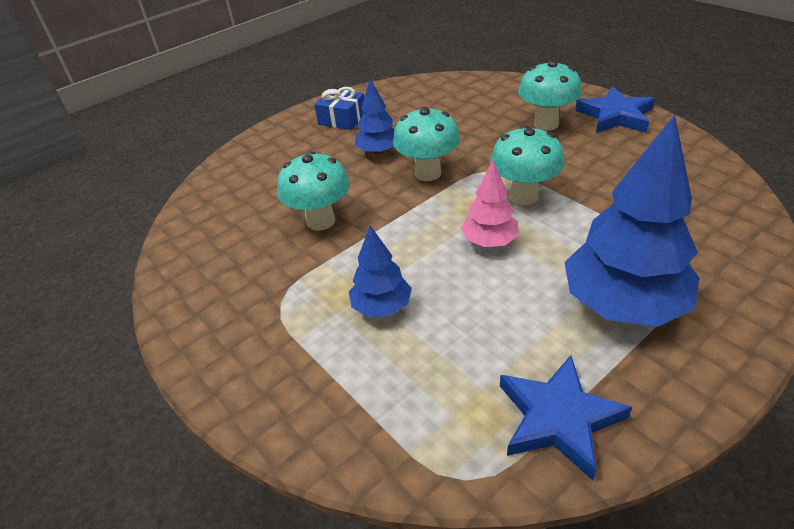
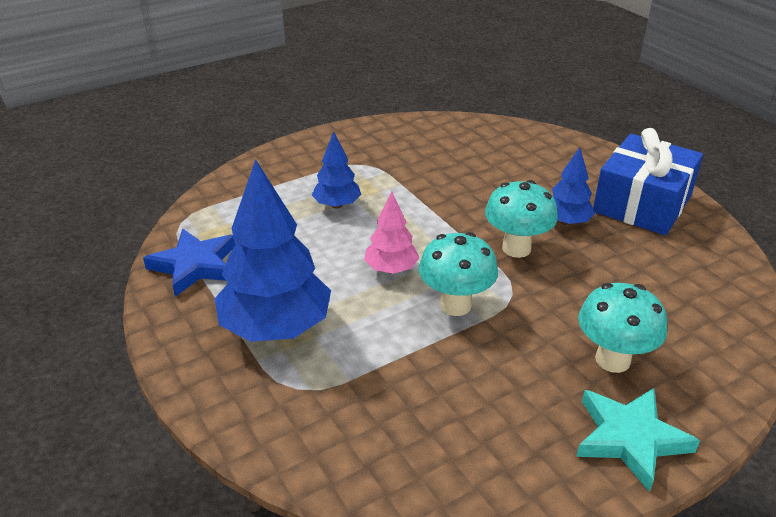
camera: 95 degrees right, 5 degrees down
(321, 221) = (455, 183): turquoise mushroom -> none
(342, 119) = (642, 204): blue gift -> blue gift, size x1.88
(615, 116) = (630, 438): blue star -> turquoise star

